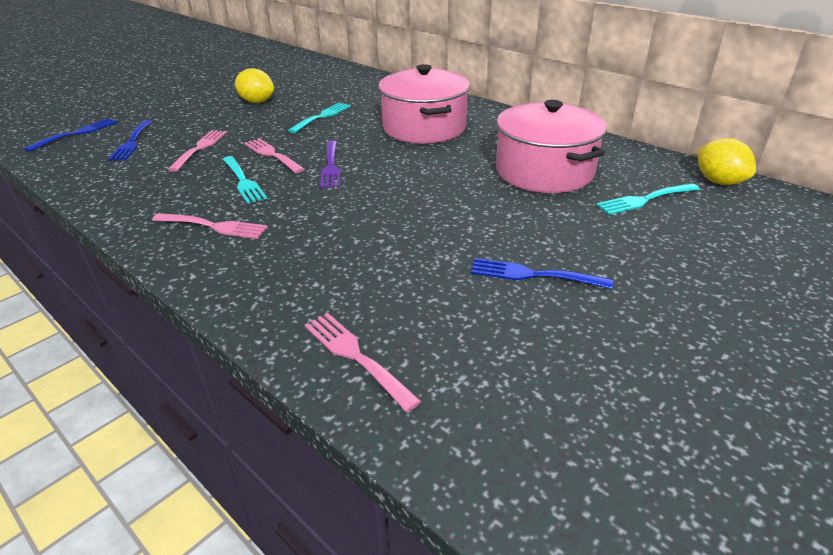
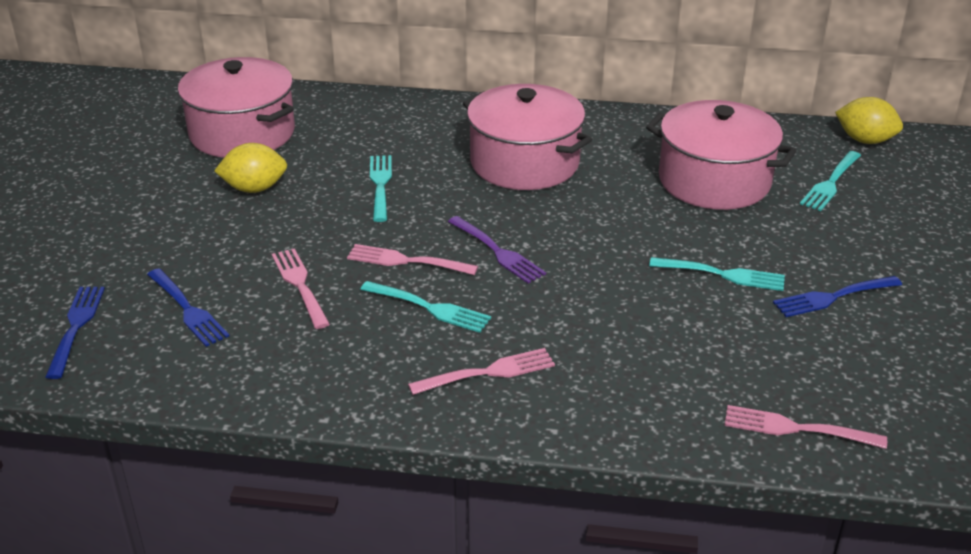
camera: 35 degrees left, 0 degrees up
(294, 78) = (242, 133): none -> pink pot
(462, 228) = (723, 275): none -> turquoise fork

